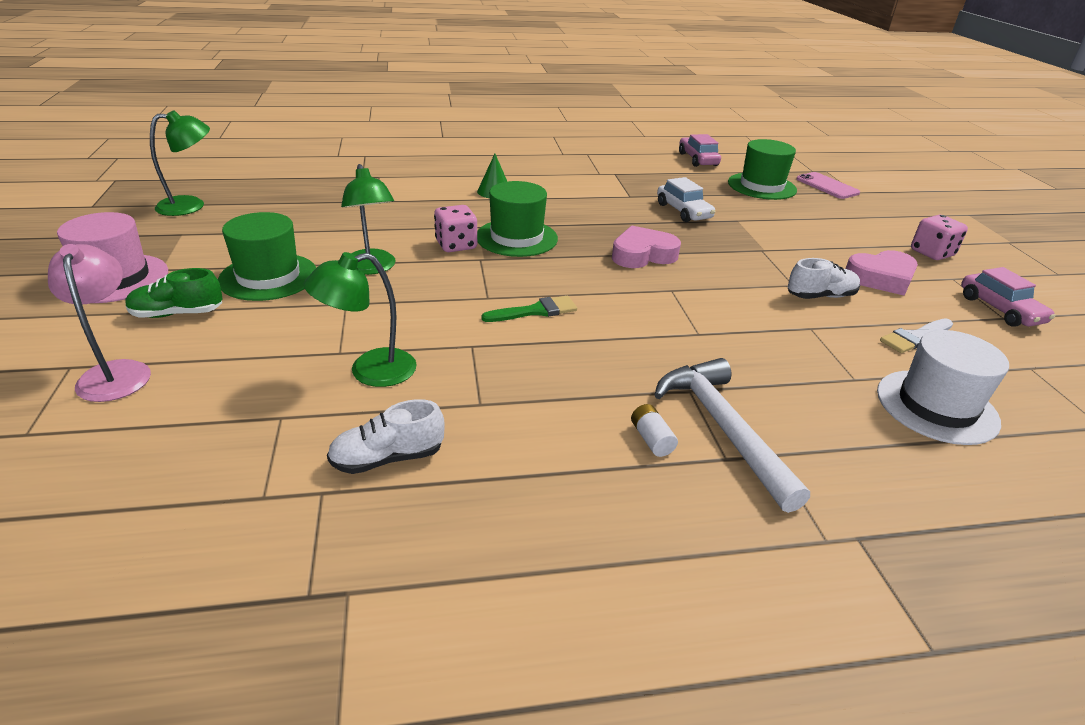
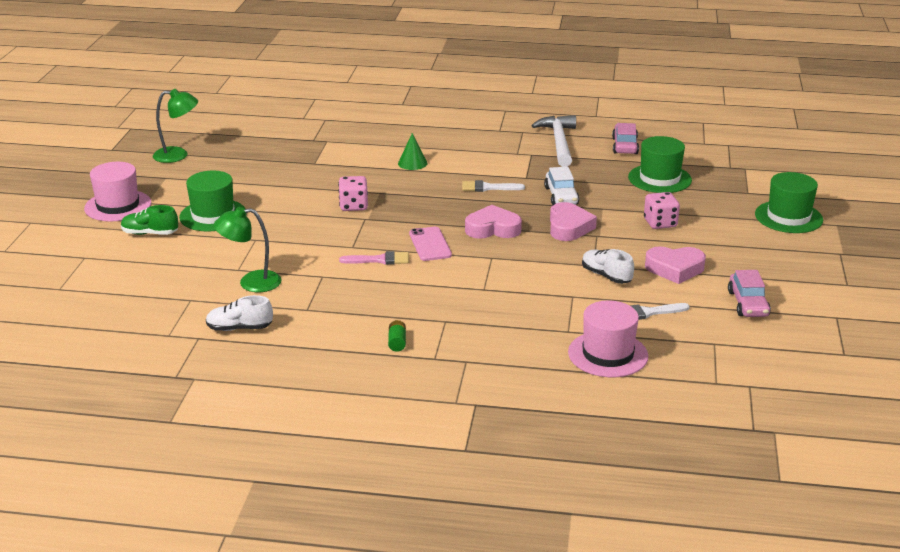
camera: 20 degrees right, 5 degrees down
(116, 372) = (108, 263): pink lamp -> none
(372, 268) = (284, 217): green lamp -> none
(516, 238) = (403, 205): green hat -> green hat (788, 217)
(535, 311) = (379, 260): green brush -> pink brush
(598, 210) = (488, 188): none -> white brush
(651, 439) = (397, 342): white battery -> green battery
(723, 244) = (569, 227): none -> pink heart
(723, 428) = (447, 344): white hammer -> white hammer (559, 142)
(820, 296) = (606, 276): white shoe -> white shoe turned 135 degrees counterclockwise
(827, 186) = (726, 184): pink phone -> pink phone (430, 244)
(931, 253) = (749, 254): pink dice -> pink dice (660, 223)
(936, 406) = (608, 354): white hat -> pink hat

